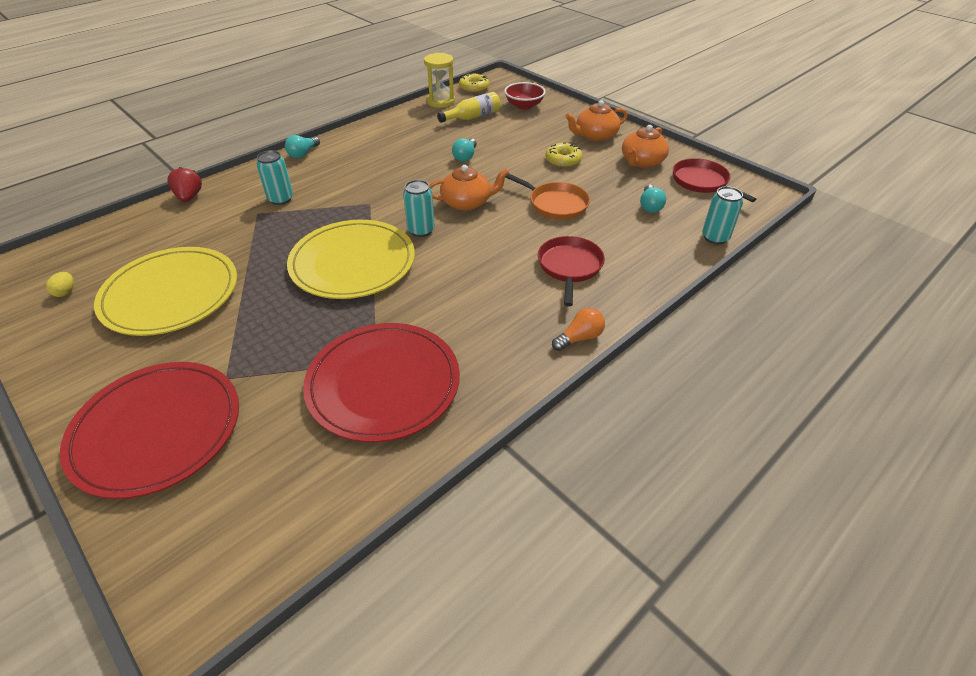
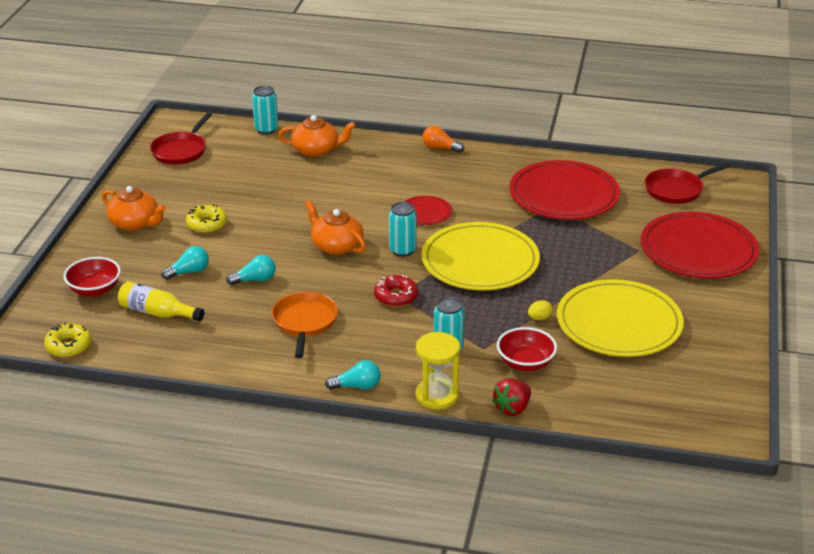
camera: 125 degrees left, 10 degrees down
(65, 292) = (688, 378): yellow egg -> yellow egg (539, 318)
(214, 223) = (525, 363): none -> red bowl
(367, 202) = (396, 297): none -> red donut
(441, 101) = (133, 354): yellow hourglass -> yellow hourglass (437, 396)
(462, 267) = (425, 213): none -> red plate
(555, 204) = (291, 204): orange pan -> orange pan (304, 322)
(569, 267) = (371, 172): red pan -> red pan (676, 190)
(642, 162) = (169, 185): orange teapot -> orange teapot (316, 150)
(650, 206) = (247, 163): turquoise light bulb -> turquoise light bulb (189, 272)

